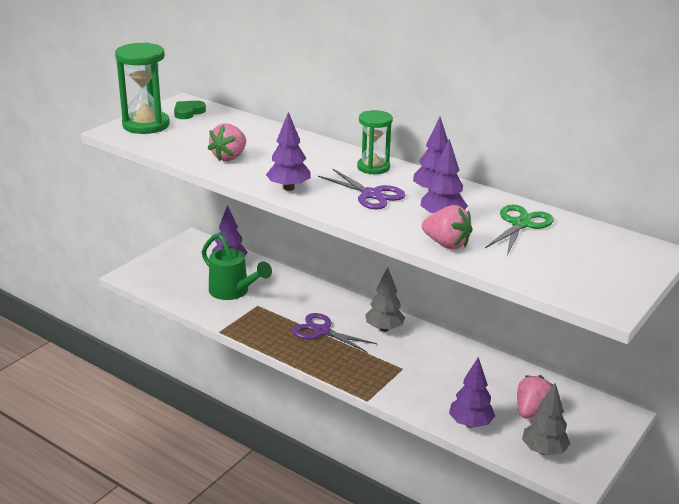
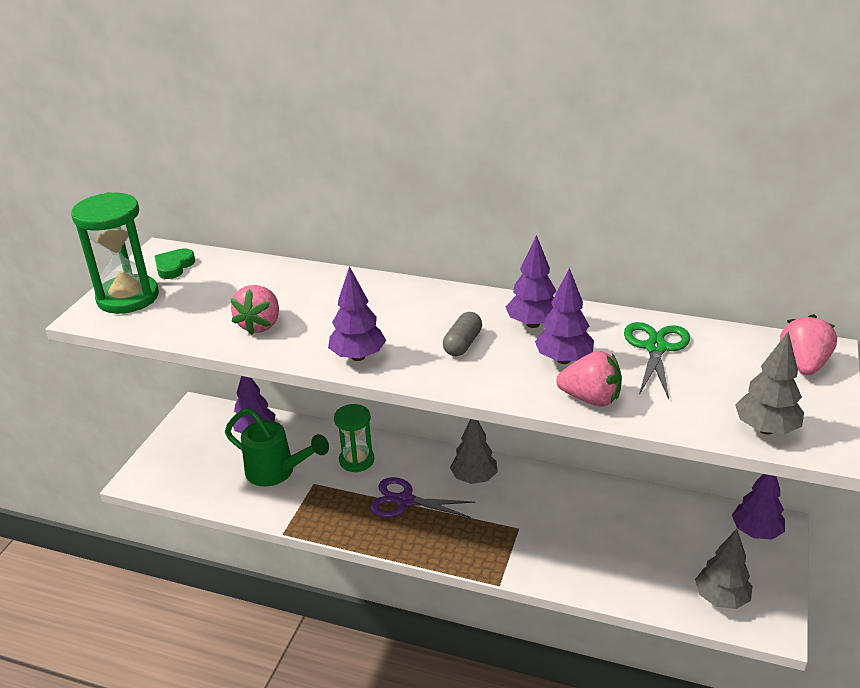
camera: 15 degrees left, 5 degrees up
(371, 195) = (462, 344): purple scissors -> grey capsule
(373, 167) = (443, 302): green hourglass -> green hourglass (356, 460)
(470, 424) = (627, 584): purple tree -> purple tree (756, 532)
(532, 411) = (683, 547): pink strawberry -> pink strawberry (803, 365)
(571, 287) = (765, 429): none -> grey tree

